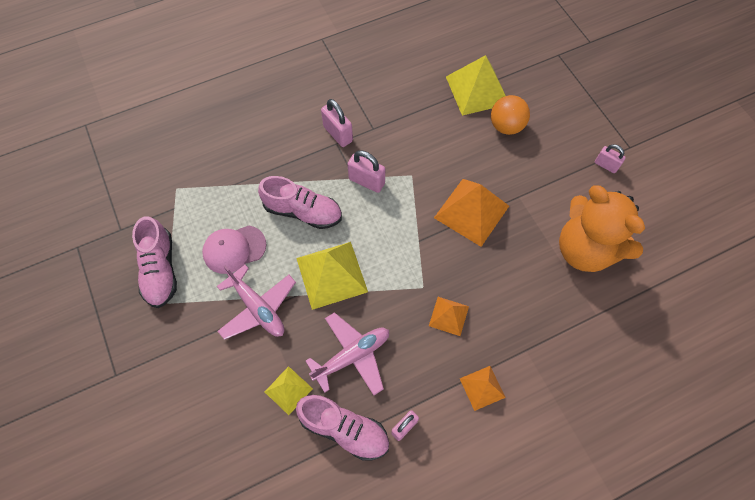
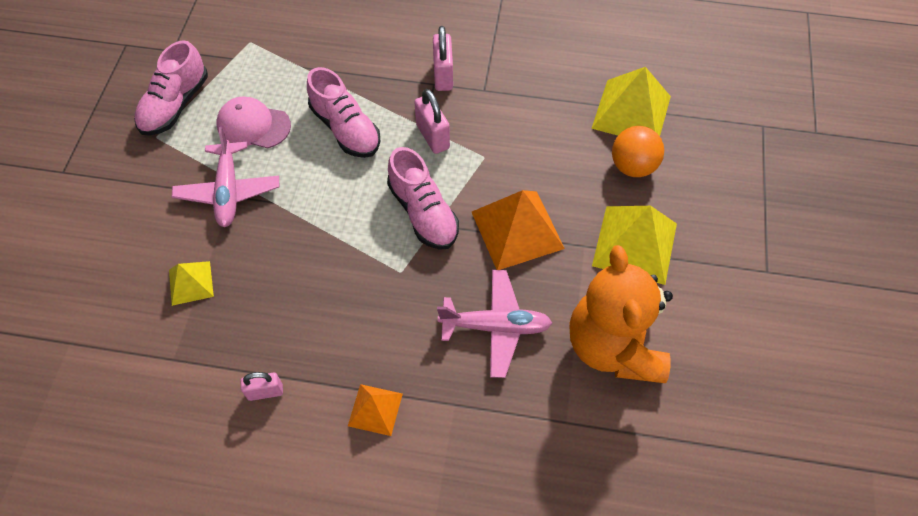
camera: 35 degrees right, 5 degrees down
(331, 274) = (322, 203): yellow pyramid -> yellow pyramid (635, 244)
(344, 429) = (209, 354): pink shoe -> pink shoe (423, 213)
(352, 356) = (275, 291): pink plane -> pink plane (495, 326)
(449, 316) = (403, 316): orange pyramid -> none
(606, 165) = (718, 273): pink padlock -> none

